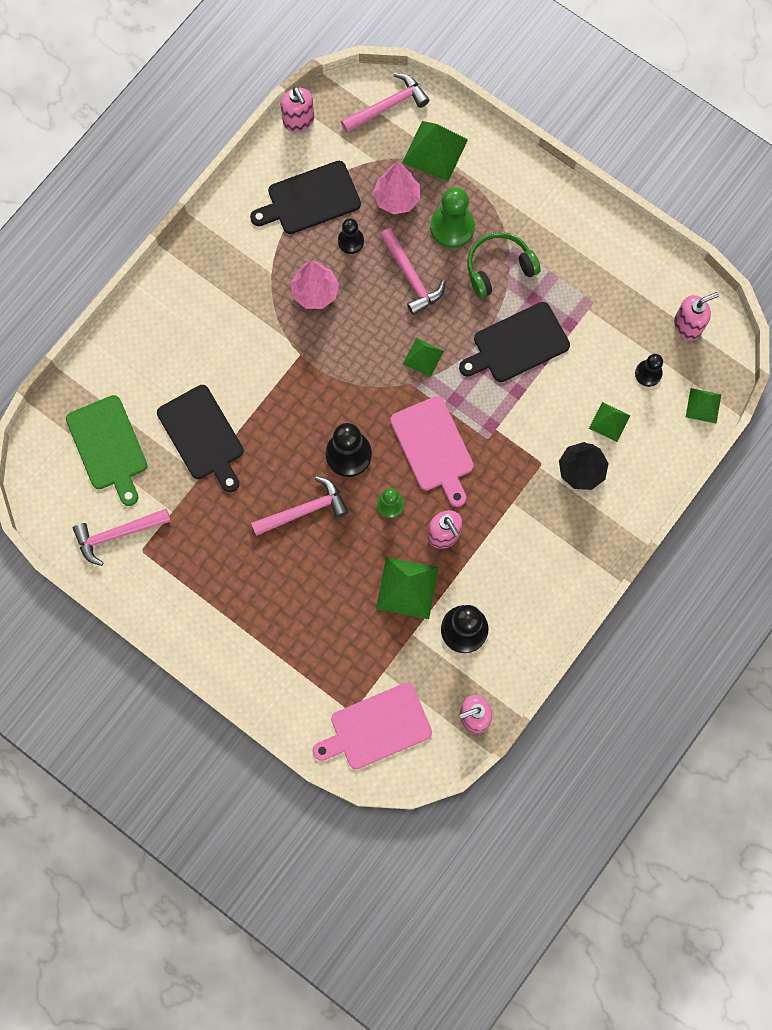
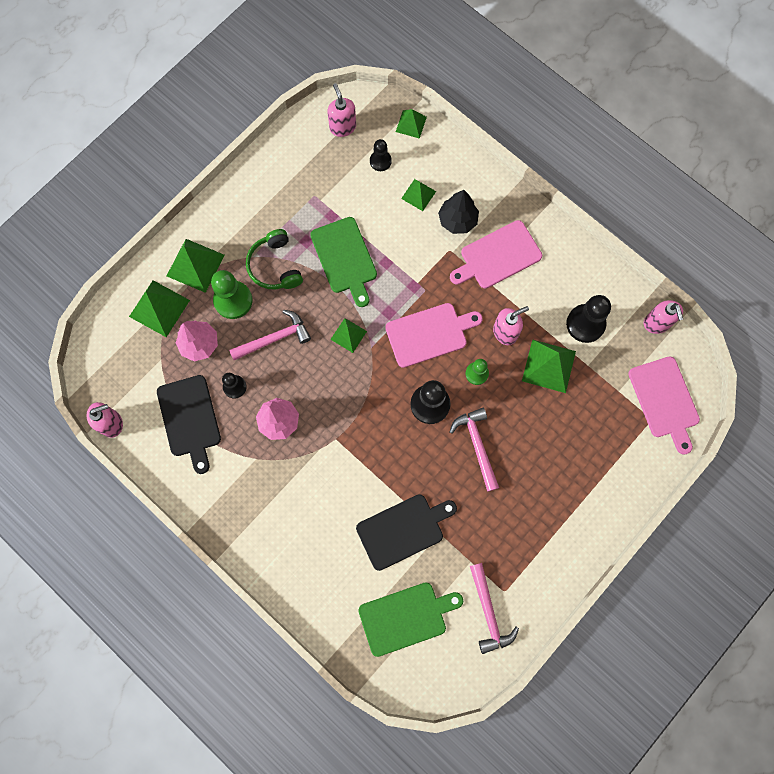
camera: 85 degrees left, 0 degrees up
(387, 106) = (110, 344): pink hammer -> none
(490, 182) = (195, 265): none -> green pyramid
(517, 344) = (345, 258): black cutting board -> green cutting board
(540, 520) = (498, 256): none -> pink cutting board

